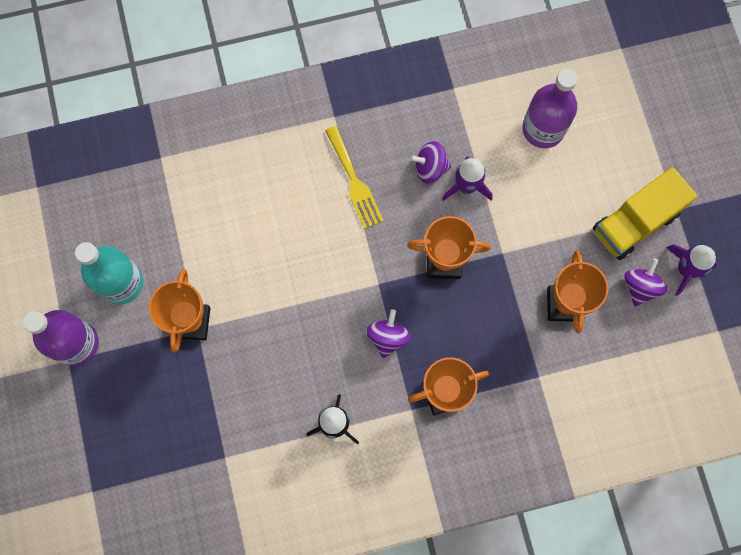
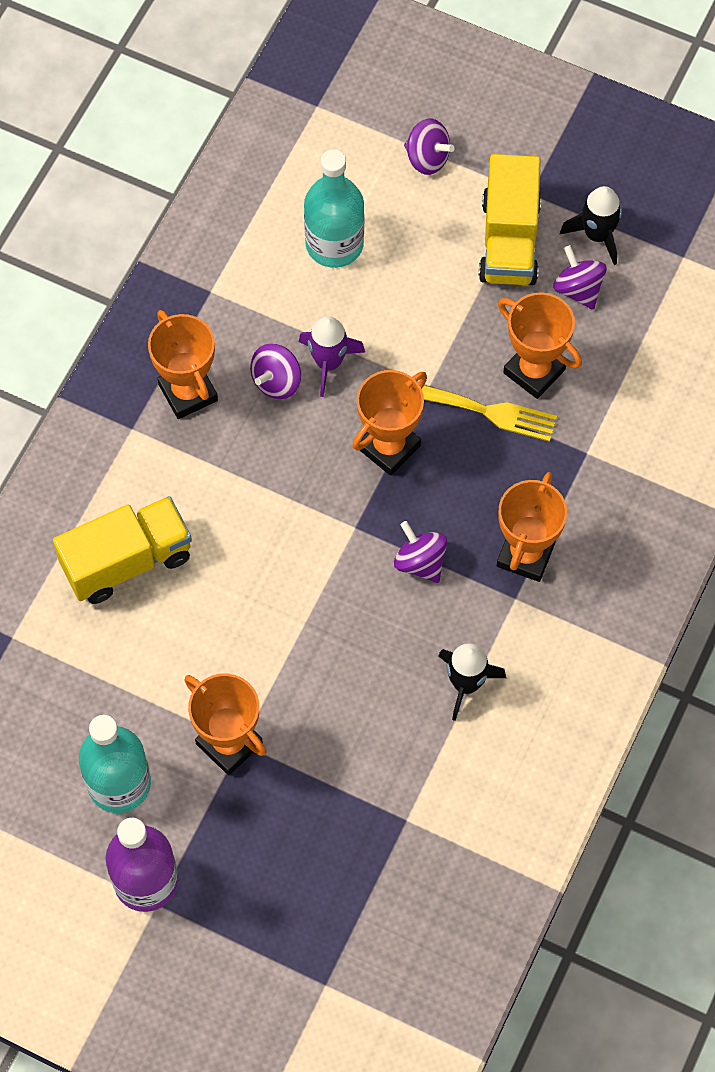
camera: 50 degrees left, 10 degrees down
(254, 179) = (127, 561): none -> yellow truck
(354, 181) = (223, 464): yellow fork -> yellow fork (488, 411)
(381, 127) = (188, 392): none -> orange trophy
(543, 129) = (334, 244): purple bottle -> turquoise bottle
(645, 134) = (427, 158): none -> purple spinning top
(685, 269) = (597, 235): purple rocket -> black rocket

